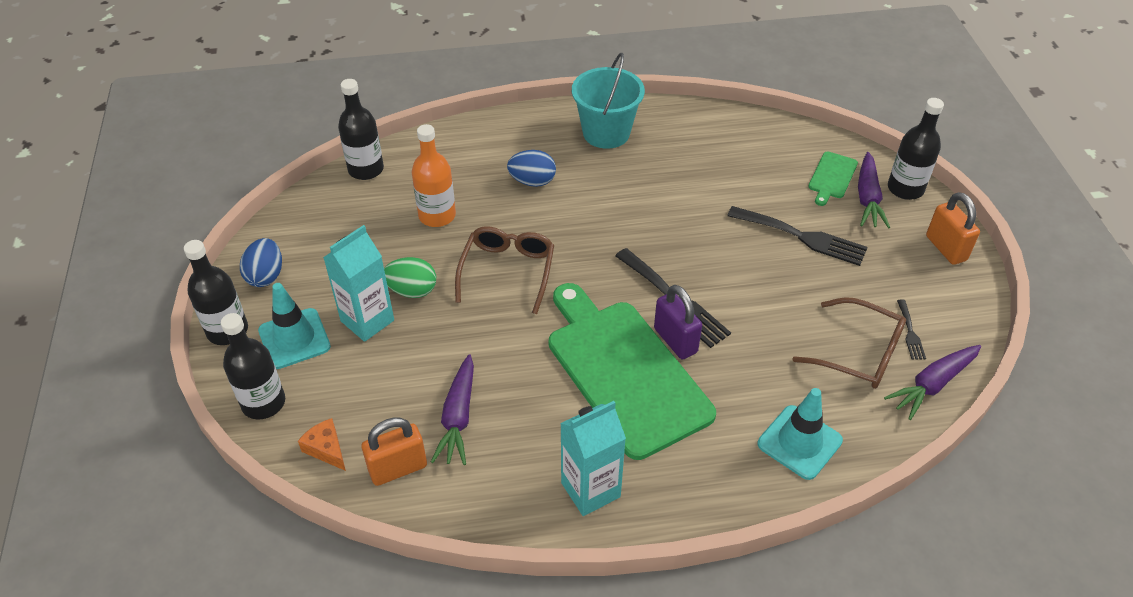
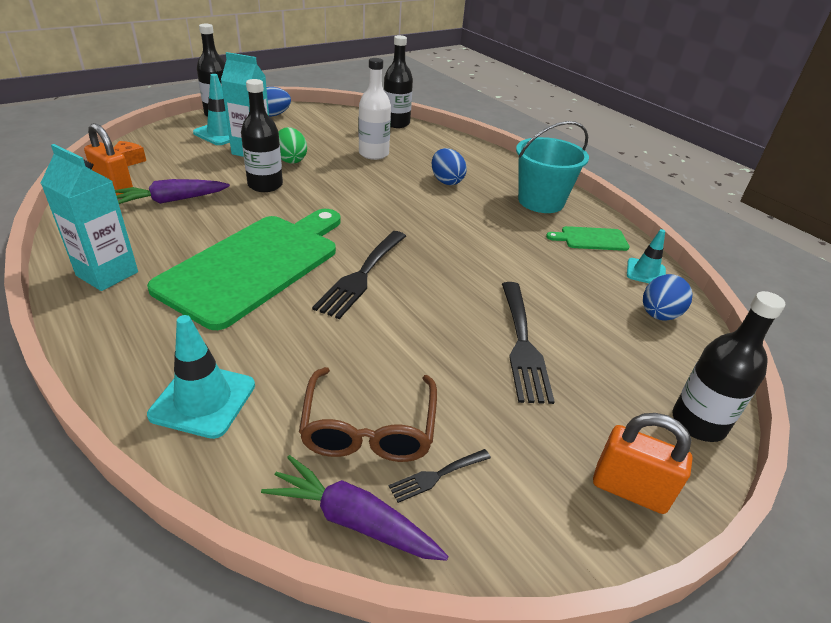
camera: 60 degrees right, 10 degrees down
(263, 403) = (162, 136): black bottle -> black bottle (265, 185)
(437, 216) = (373, 154): orange bottle -> white bottle
(507, 272) = (336, 190): brown glasses -> none
(675, 340) = (309, 286): purple padlock -> none
(743, 125) = (646, 272): none -> turquoise traffic cone
(797, 147) = (659, 315): none -> blue egg
(832, 177) = (643, 351): green cutting board -> green cutting board (591, 239)
(868, 198) = (642, 388): purple carrot -> none
(946, 248) = (629, 490): orange padlock -> orange padlock turned 75 degrees clockwise

